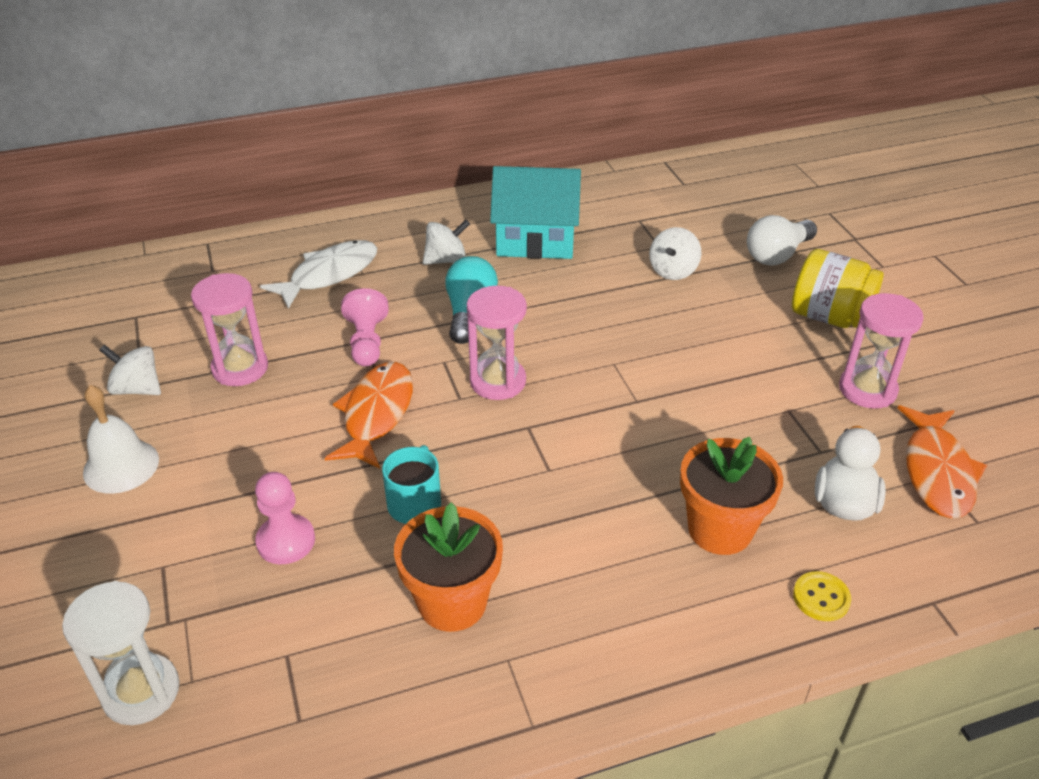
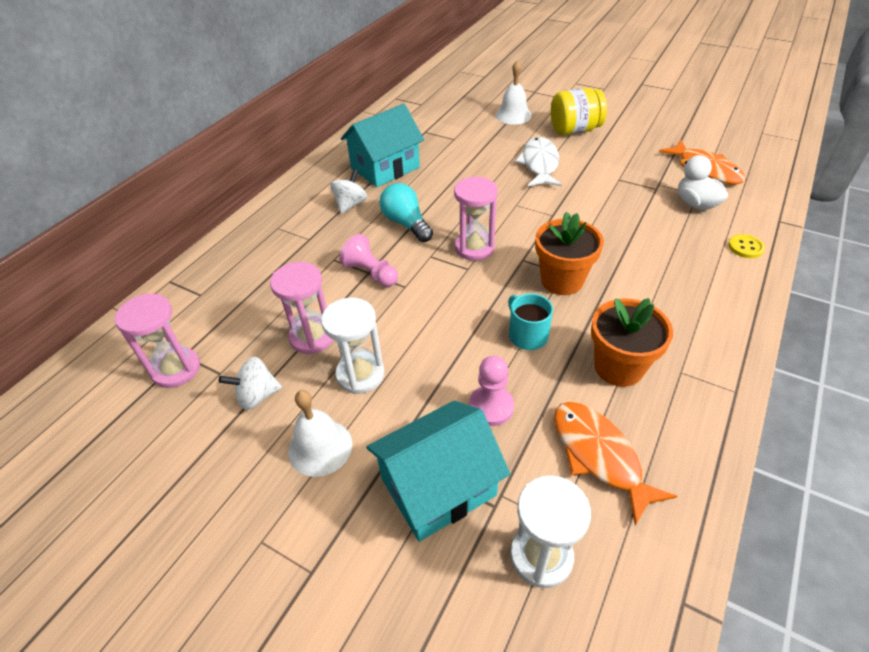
camera: 40 degrees left, 5 degrees up
(152, 569) = (438, 486): none -> turquoise house
(229, 429) = (360, 374): none -> white hourglass
(329, 274) = (289, 251): white fish -> white fish (540, 164)
(376, 414) = (436, 306): orange fish -> orange fish (599, 455)
(673, 271) = (478, 147): white spinning top -> none
(720, 529) = (670, 247): orange flower pot -> orange flower pot (562, 280)
(777, 255) = (513, 115): white light bulb -> white bell
(867, 389) = (634, 152): pink hourglass -> pink hourglass (176, 369)

